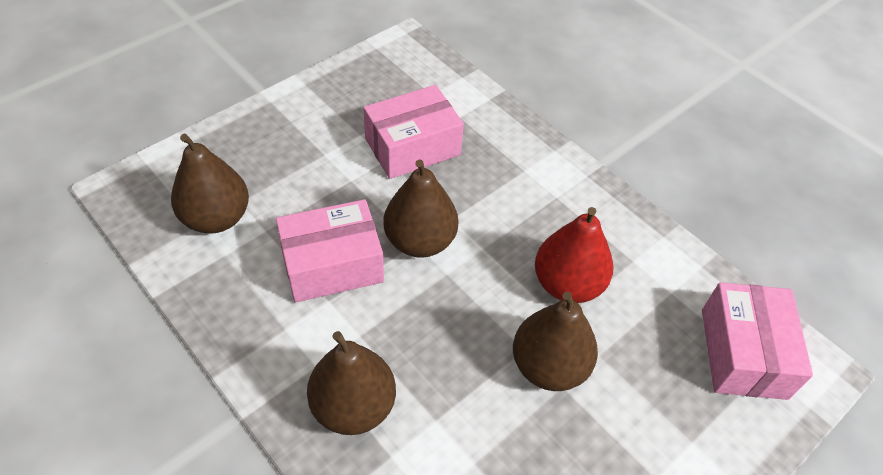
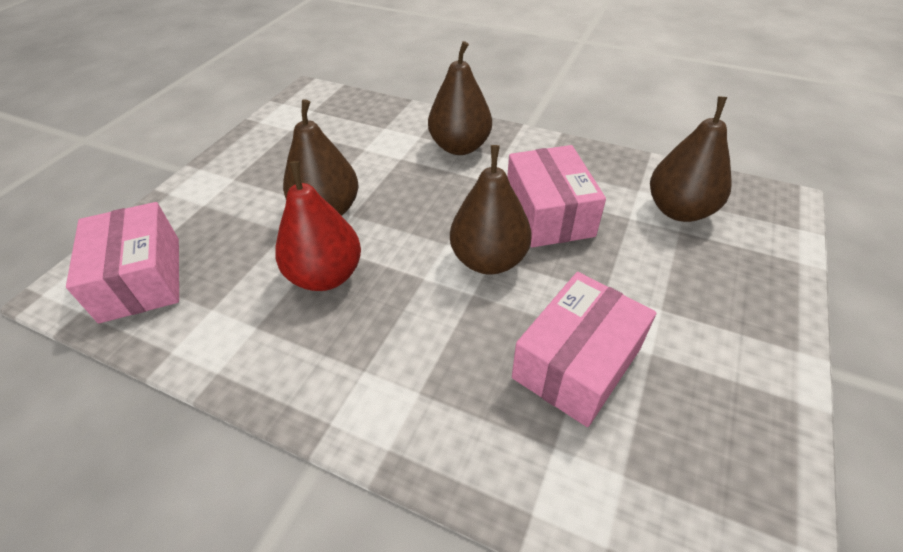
camera: 160 degrees right, 5 degrees down
(332, 265) = (548, 213): pink box -> pink box turned 60 degrees counterclockwise

